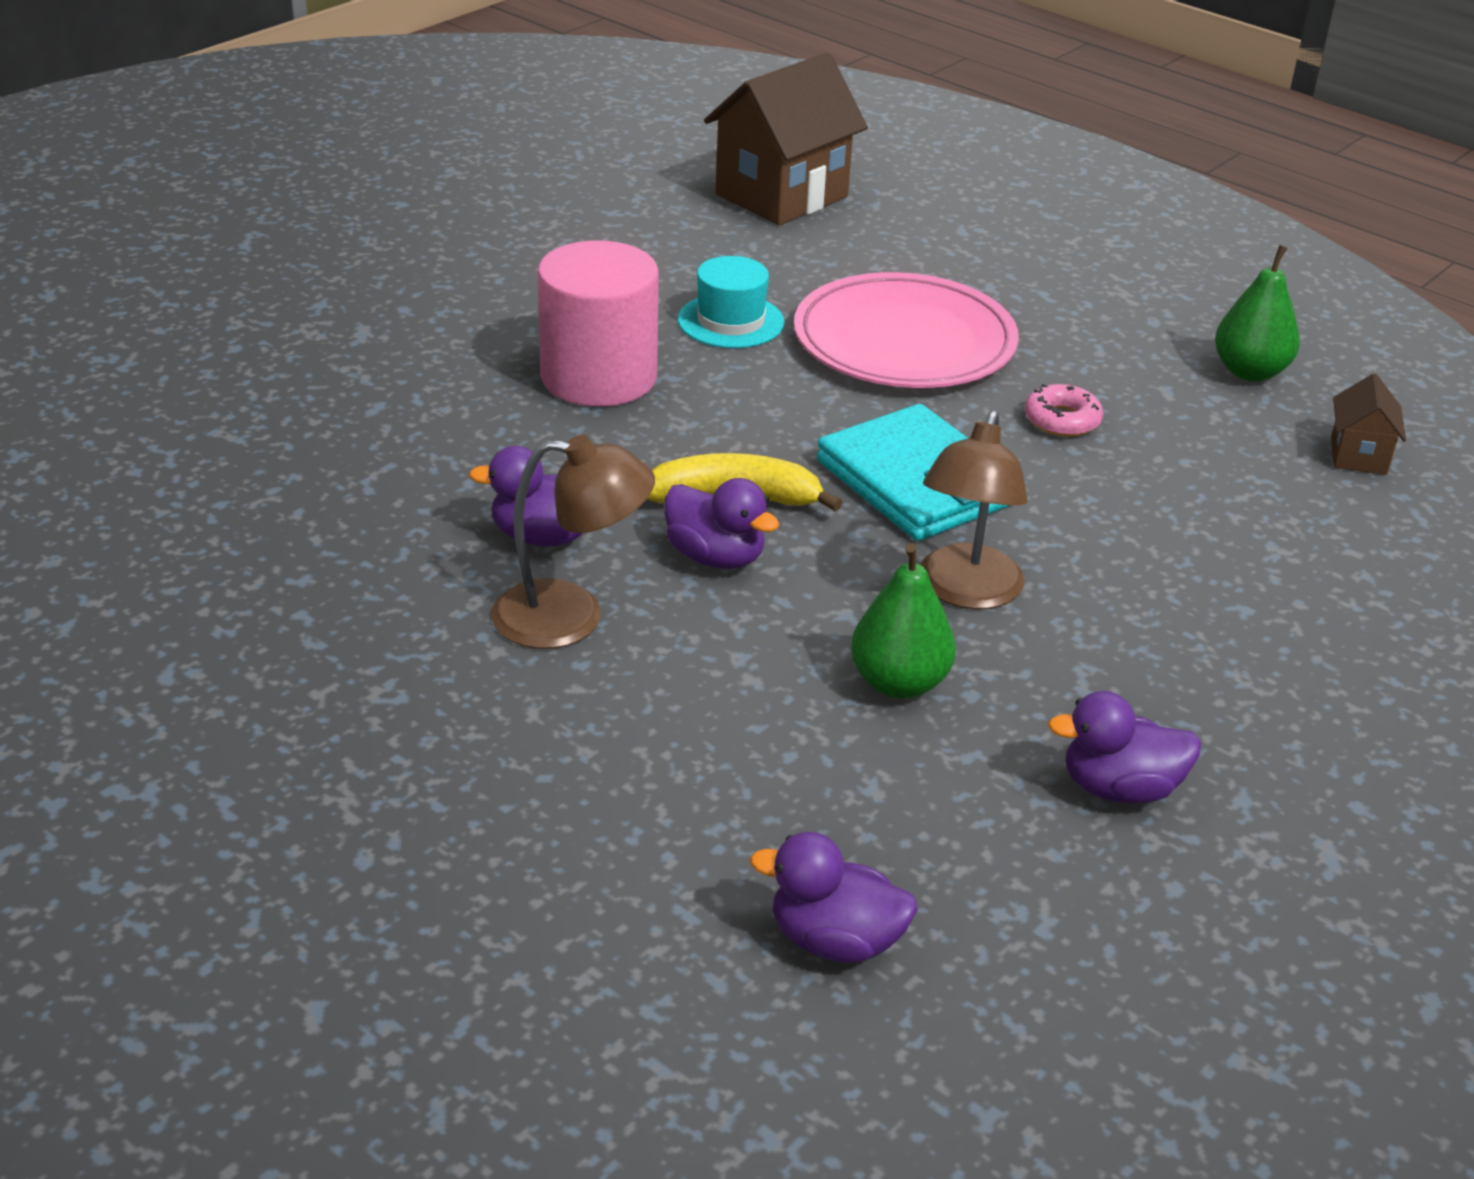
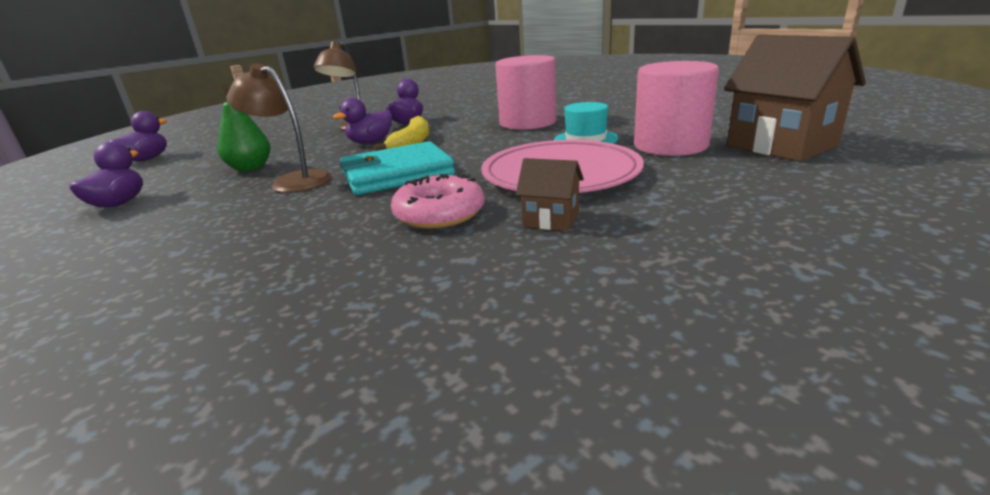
camera: 105 degrees right, 10 degrees down
(773, 260) = (670, 145): none -> pink cylinder
(1062, 420) = (439, 213): pink donut -> pink donut, size x1.55
(1250, 372) = (485, 312): green pear -> none
(1358, 456) = (284, 355): brown house -> brown house (551, 220)

